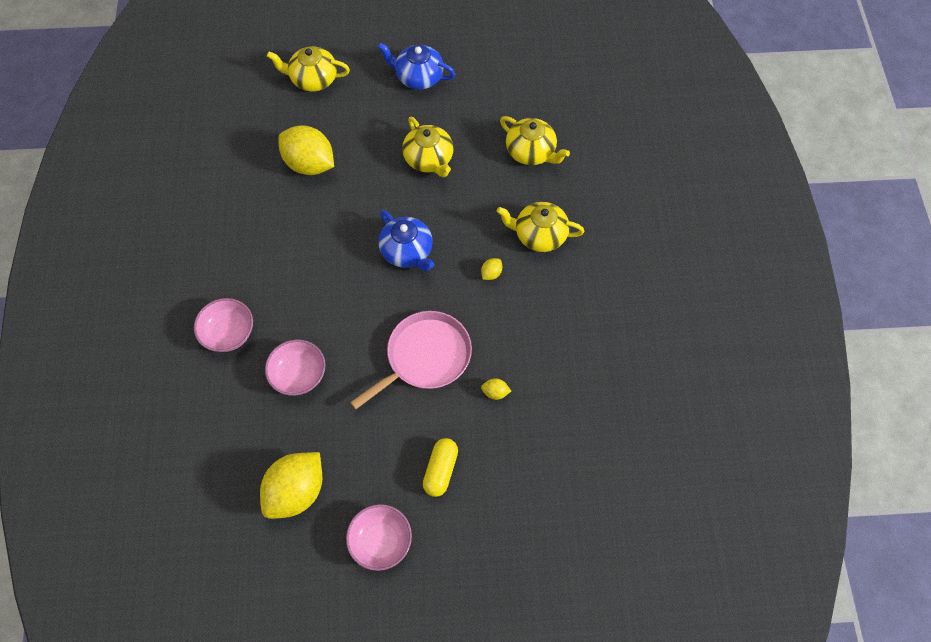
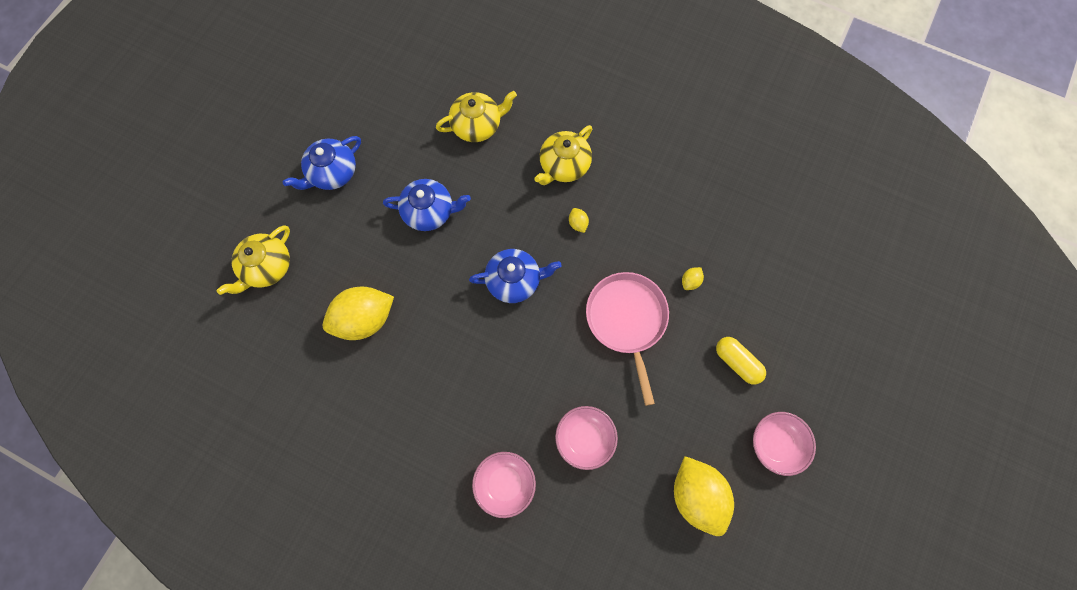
camera: 60 degrees left, 10 degrees up
(429, 159) = (429, 211): yellow teapot -> blue teapot

